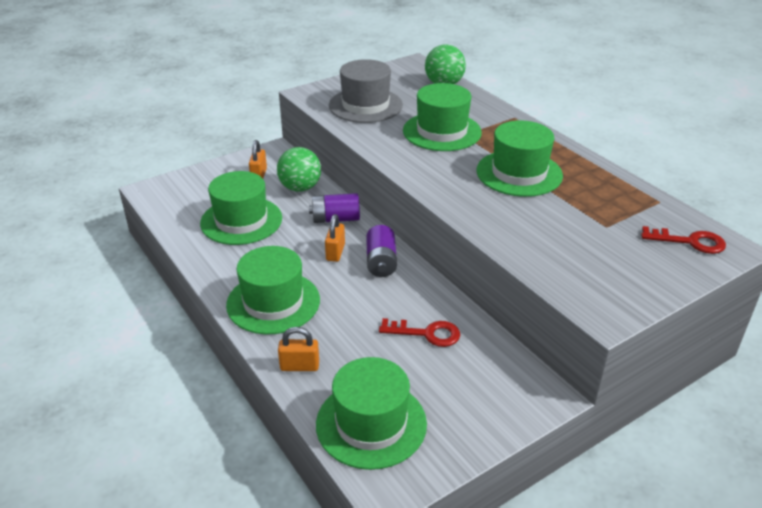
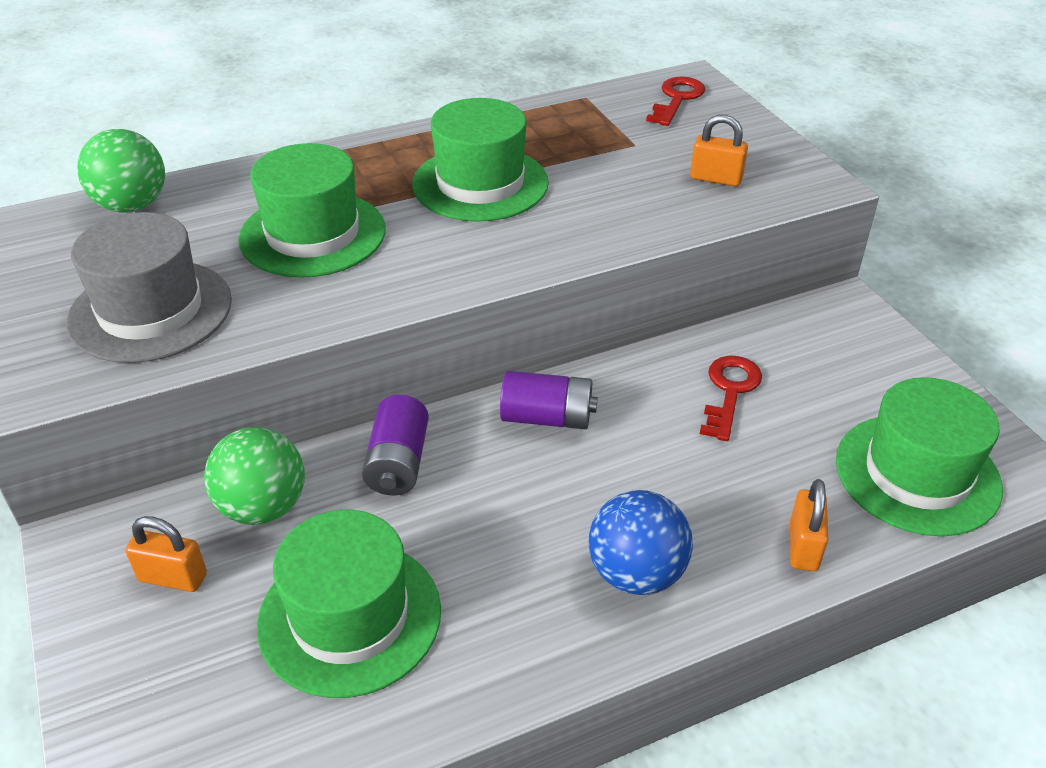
camera: 80 degrees left, 5 degrees up
(273, 302) = (636, 573): green hat -> blue ball
(335, 252) = (504, 473): orange padlock -> orange padlock (716, 178)

